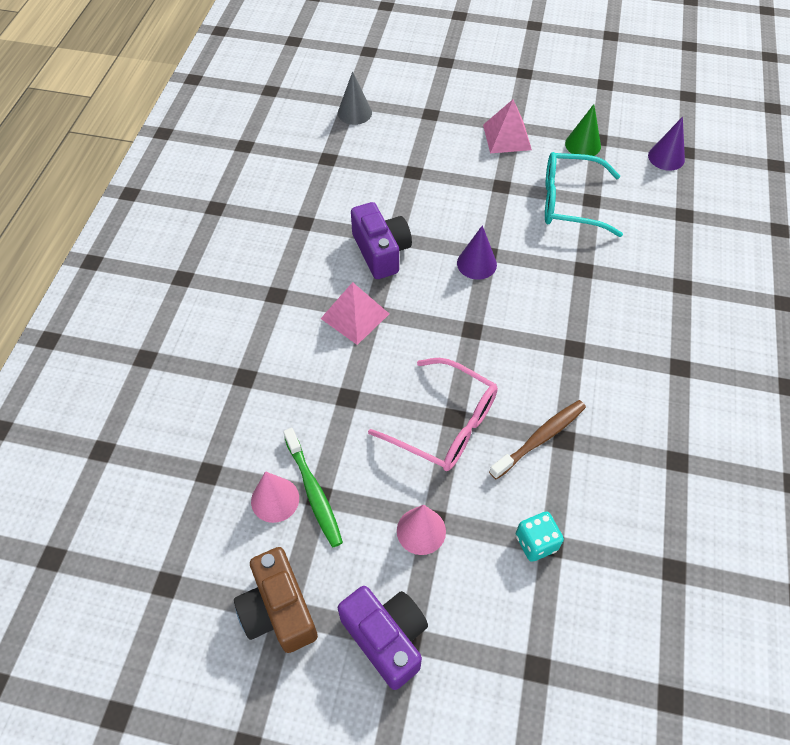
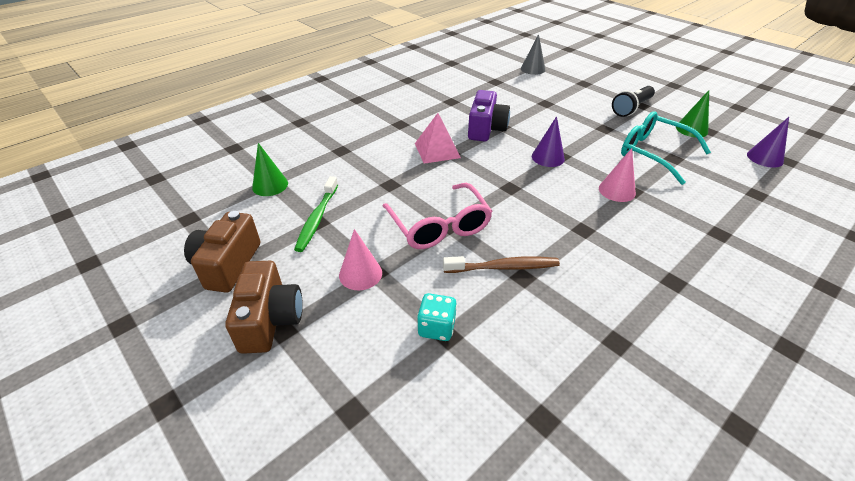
camera: 35 degrees right, 15 degrees down
(212, 479) = (270, 185): none -> green cone
(275, 499) = (291, 211): pink cone -> pink cone (617, 190)
(386, 638) = (270, 320): purple camera -> brown camera
(507, 137) = (631, 108): pink pyramid -> black flashlight

